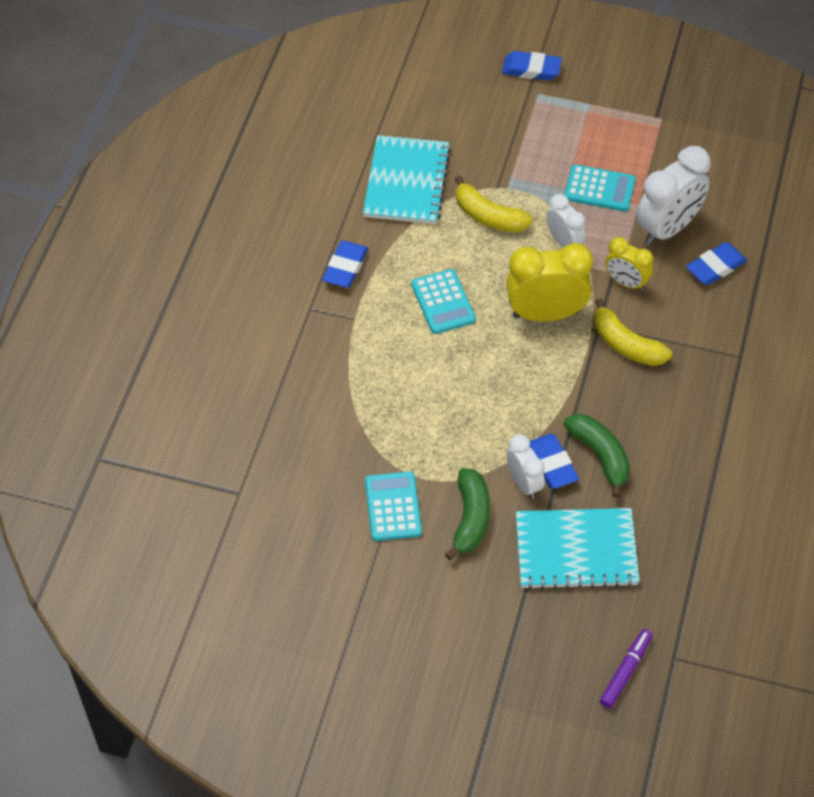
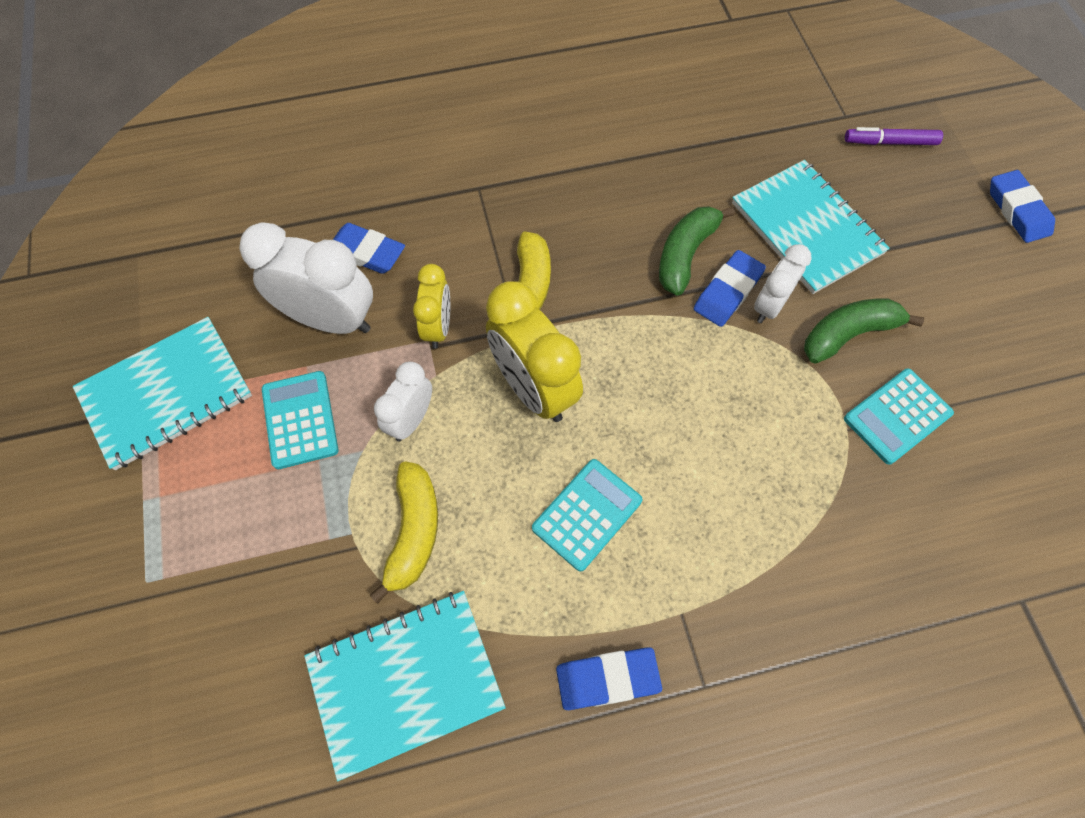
camera: 120 degrees left, 10 degrees up
(531, 69) = (95, 617): blue eraser -> blue eraser (1017, 210)
(660, 132) = (166, 394): none -> turquoise notebook

